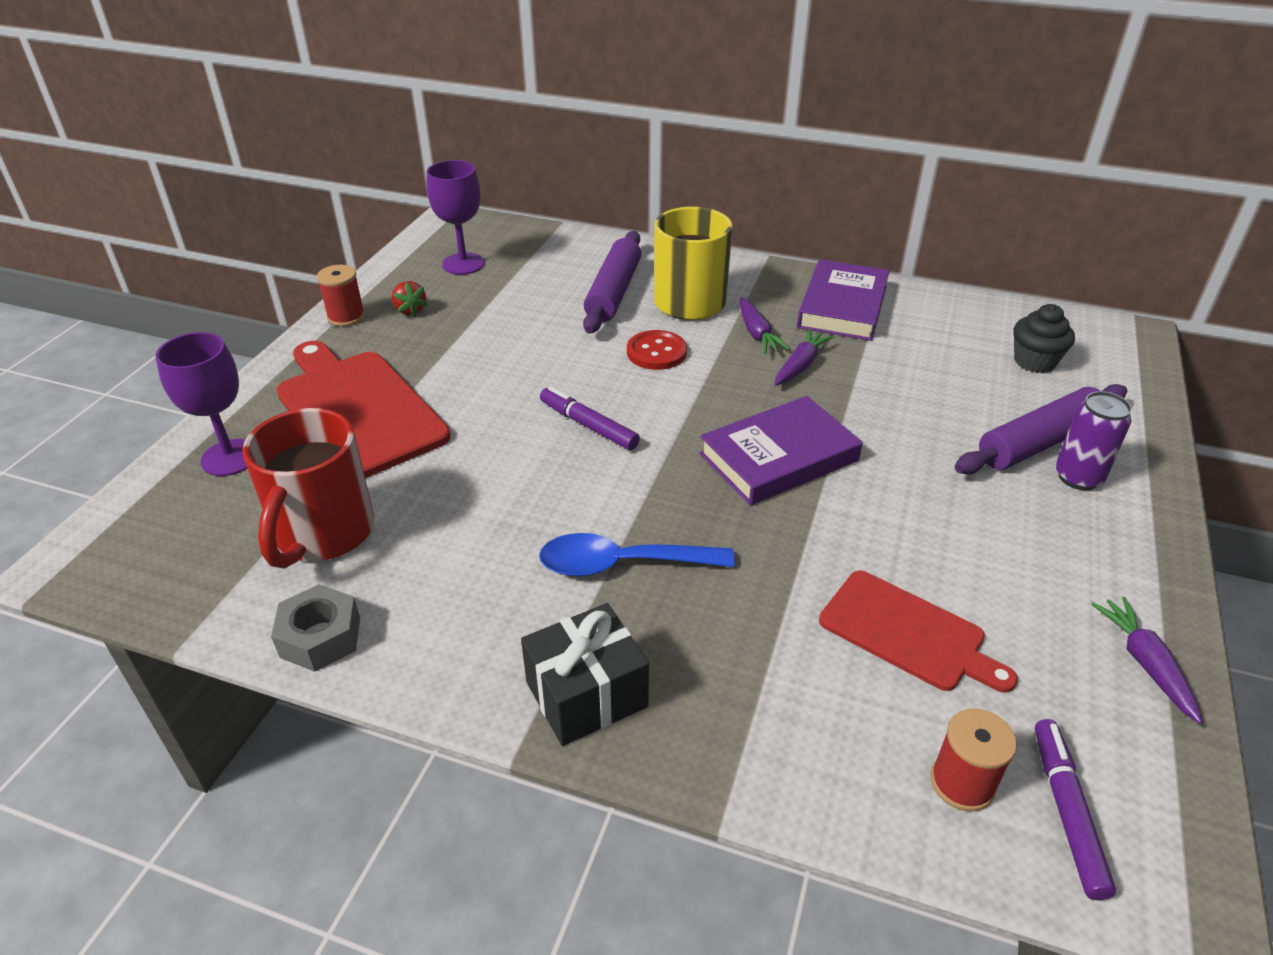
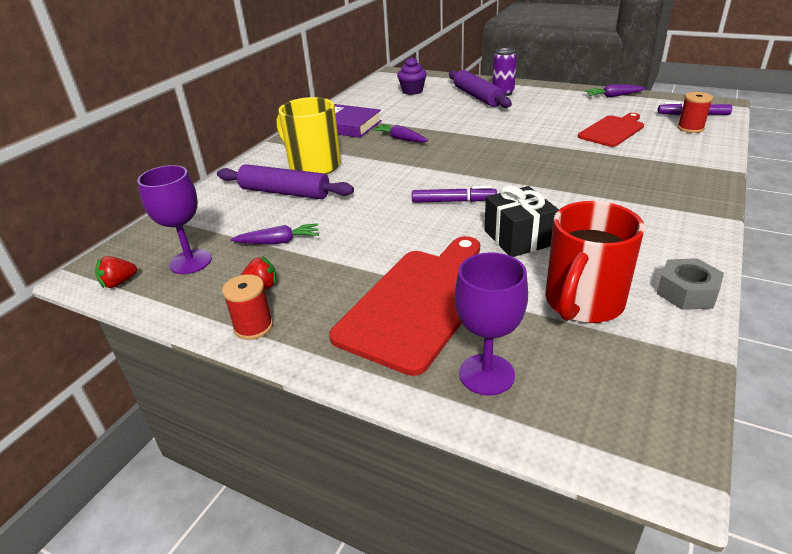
camera: 80 degrees left, 5 degrees down
(323, 534) = (583, 303): red mug -> red mug turned 105 degrees clockwise
(357, 410) = (419, 303): red cutting board -> red cutting board turned 150 degrees clockwise
(433, 237) = (119, 283): none -> red strawberry
(586, 694) = (686, 200): black gift -> black gift (518, 238)
(588, 425) = (453, 201): purple marker -> purple marker turned 135 degrees counterclockwise
(622, 564) = (585, 191): blue spoon -> none
(656, 352) = (372, 178): red button -> none
(757, 334) = (362, 148): purple carrot -> purple carrot (278, 242)
(779, 457) = (488, 148): purple book -> none
(1034, 362) = (412, 91): black cupcake -> purple cupcake

